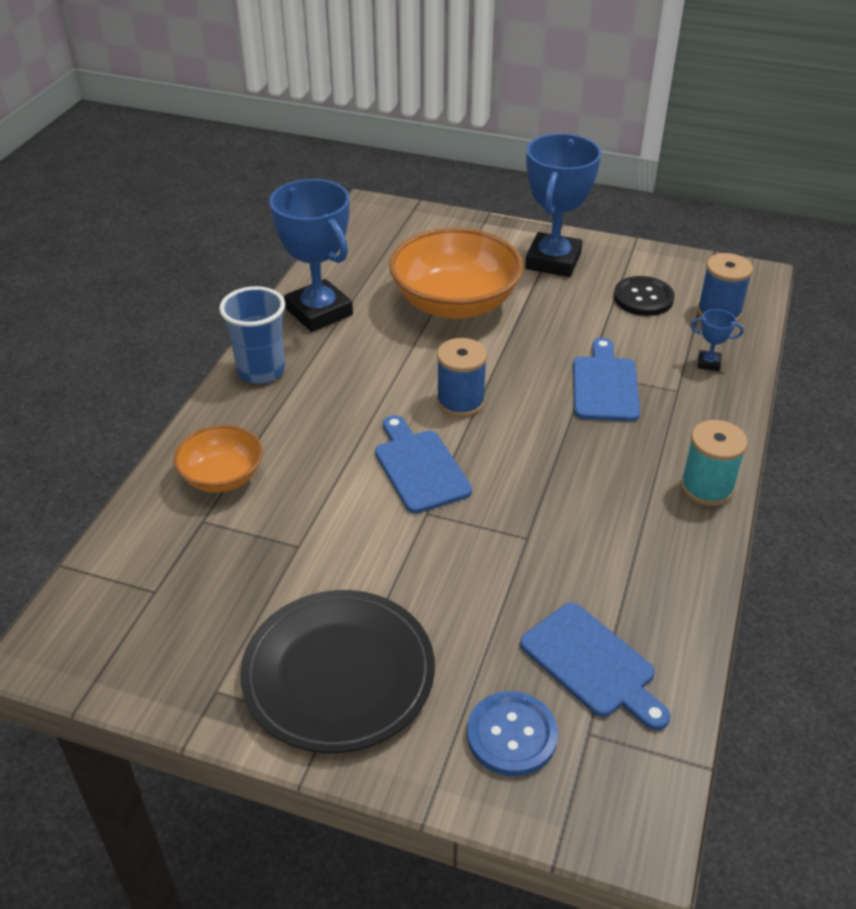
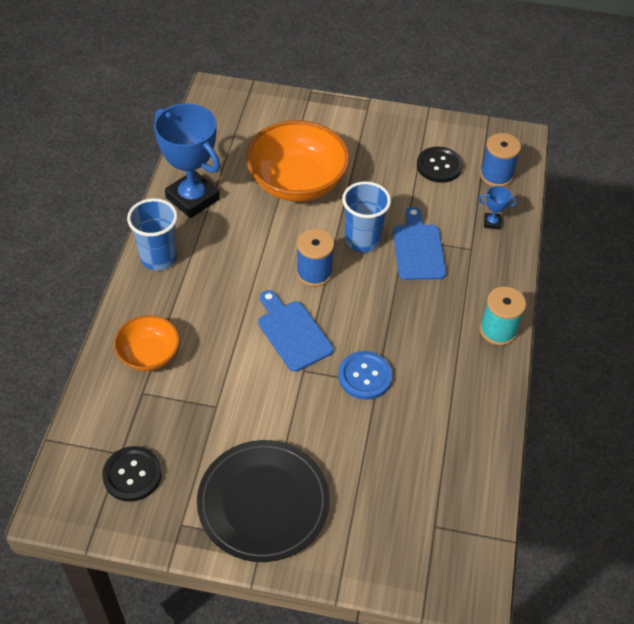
camera: 10 degrees left, 10 degrees up
(163, 619) = (132, 475): none -> black button
(511, 735) = (385, 533): blue button -> blue button (365, 376)
(530, 370) = (362, 240): none -> blue cup
(553, 261) = (367, 135): blue trophy -> none
(592, 664) = (432, 476): blue cutting board -> none

